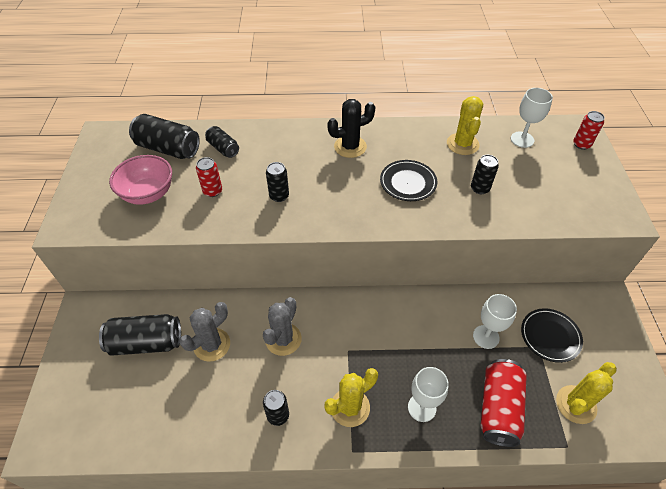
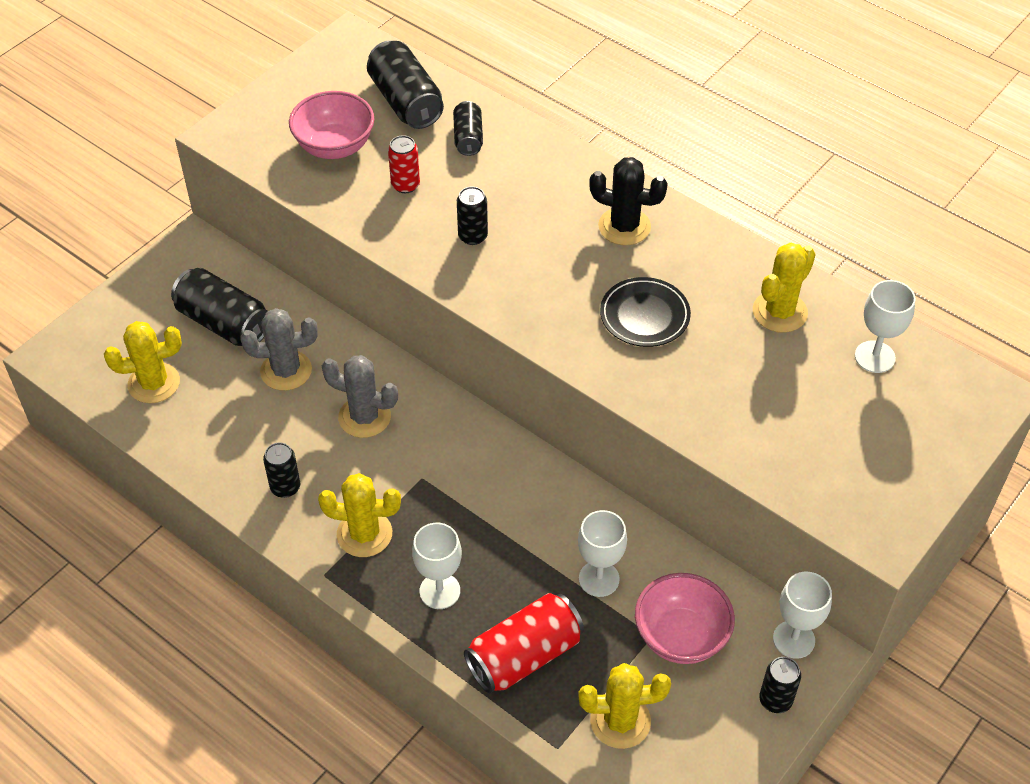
camera: 40 degrees right, 0 degrees up
(132, 412) = (154, 383): none -> yellow cactus
(283, 339) = (364, 417): grey cactus -> grey cactus turned 45 degrees clockwise
(480, 188) = (729, 380): black can -> black can (775, 700)
(550, 336) = (681, 636): black plate -> pink bowl
(581, 144) = (956, 416): red can -> none
(591, 299) = (794, 639): none -> white goblet

